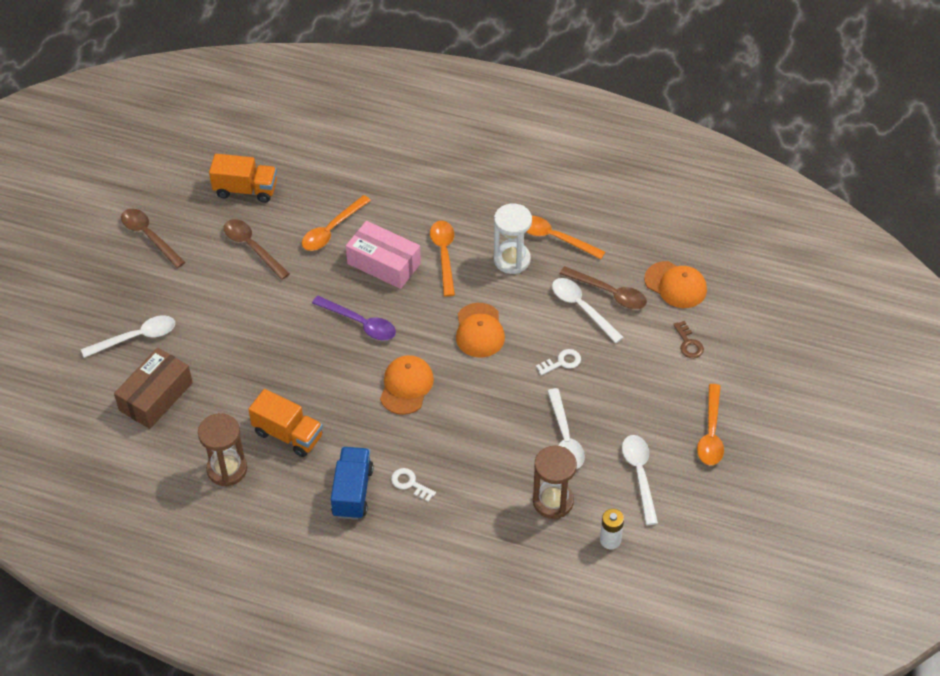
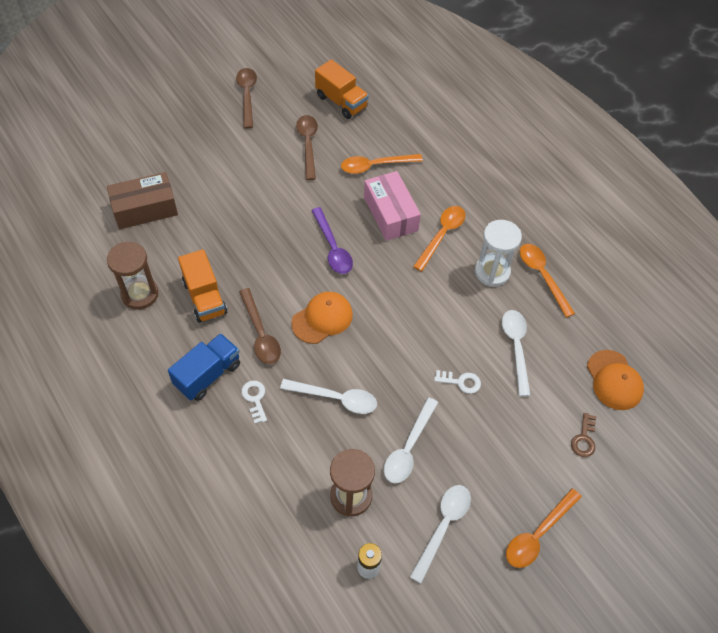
camera: 35 degrees right, 5 degrees up
(136, 337) = (172, 159): white spoon -> white spoon (335, 398)
(479, 331) = (417, 312): orange cap -> none
(609, 293) = (550, 350): brown spoon -> brown spoon (260, 333)

